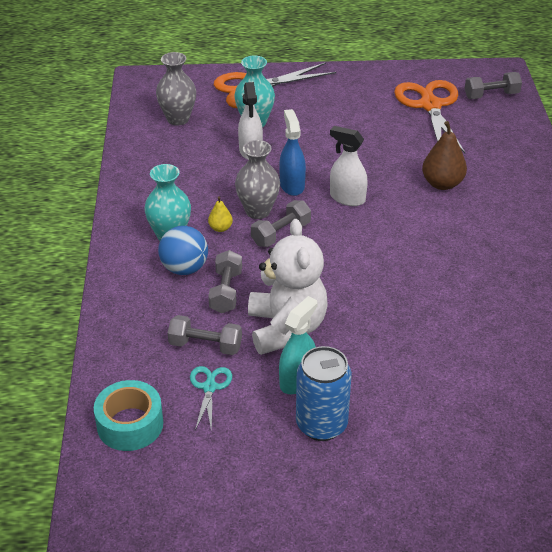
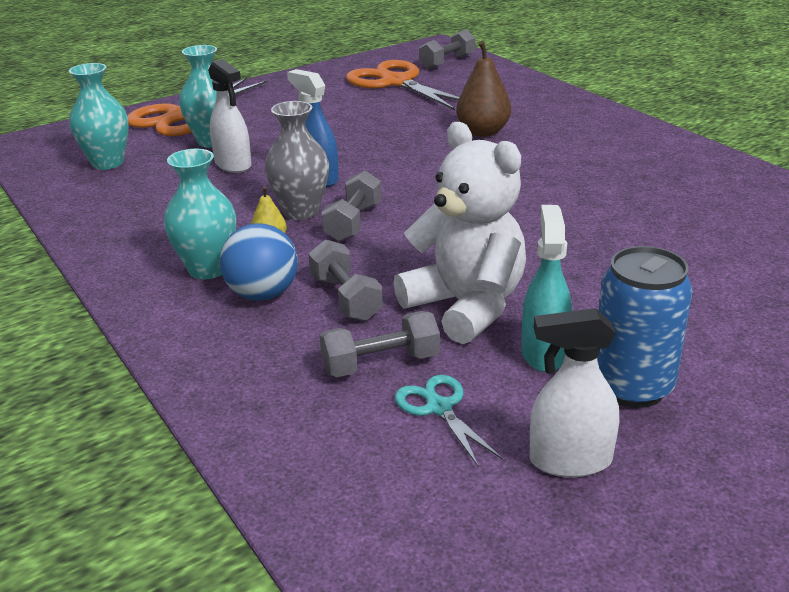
camera: 30 degrees left, 10 degrees down
(130, 424) = (370, 505): turquoise tape -> none
(178, 119) = (107, 163): grey vase -> turquoise vase
(347, 198) = (395, 171): white spray bottle -> white spray bottle (569, 460)

